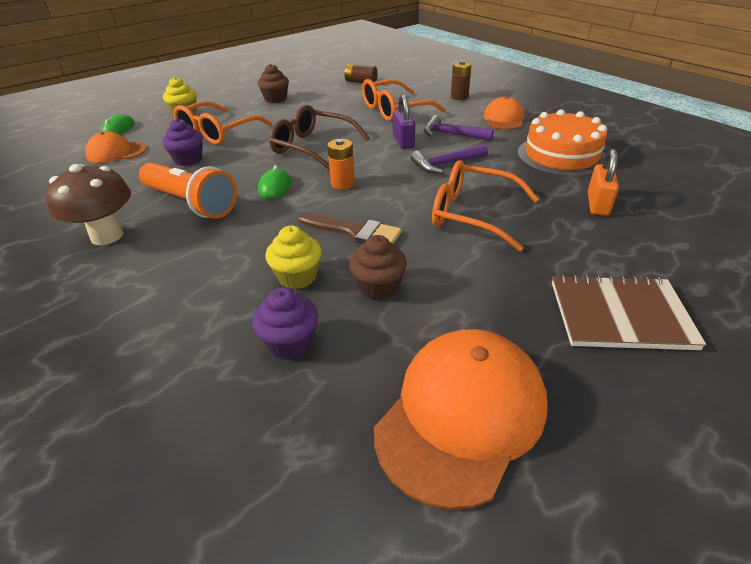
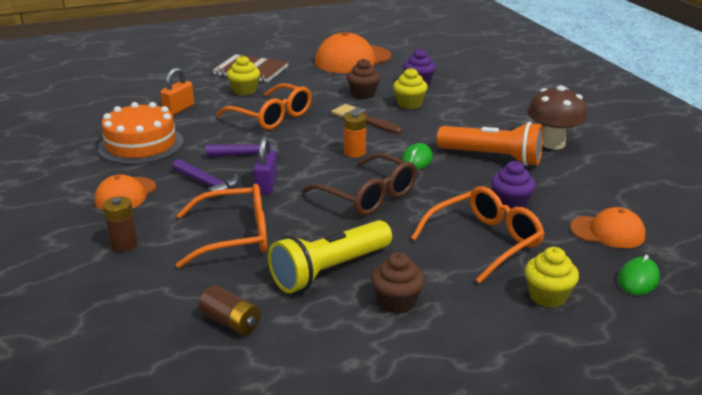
camera: 165 degrees left, 10 degrees down
(190, 203) = (492, 157): orange flashlight -> orange flashlight turned 150 degrees clockwise
(321, 105) = (329, 270): none -> yellow flashlight
(563, 256) = (244, 90): none -> yellow cupcake

